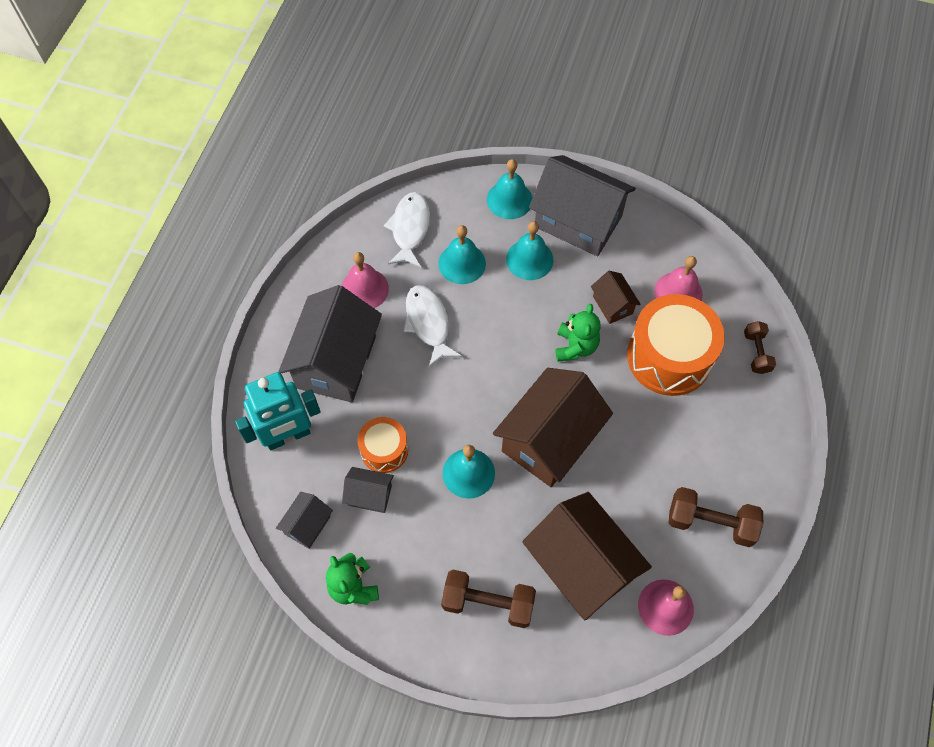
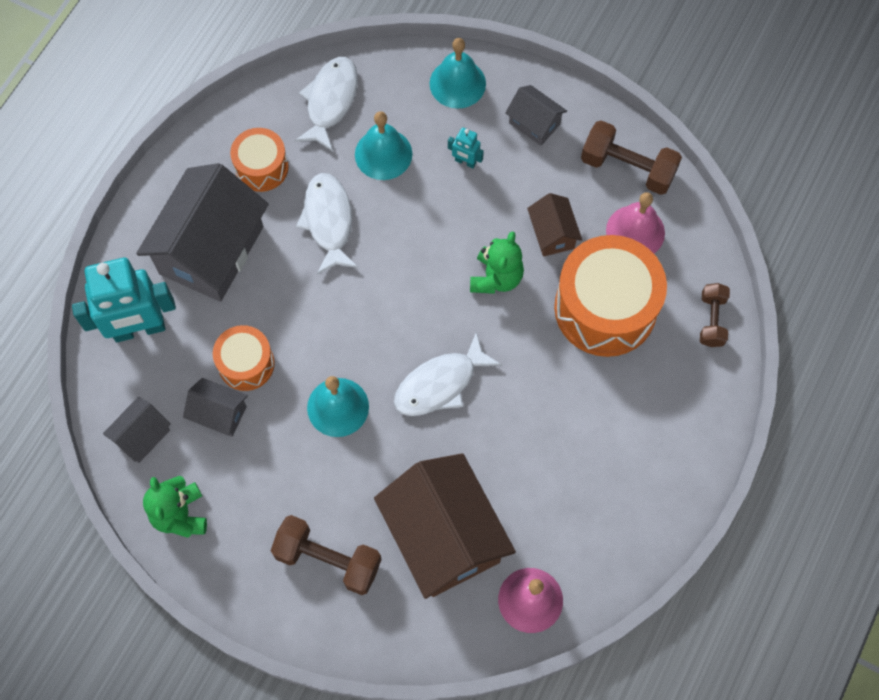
camera: 10 degrees right, 5 degrees up
(364, 289) = (261, 167): pink bell -> orange drum
(529, 259) = (465, 162): turquoise bell -> turquoise robot
(549, 440) = (440, 384): brown house -> white fish
(578, 221) = (534, 123): grey house -> grey house, size x0.47
(710, 522) = (606, 513): brown dumbbell -> brown dumbbell (627, 168)

